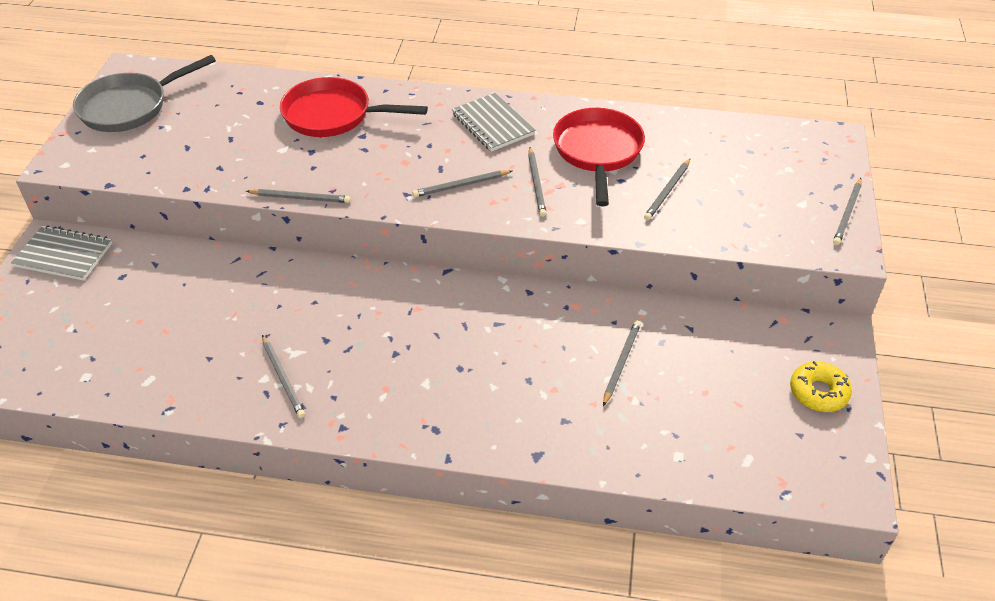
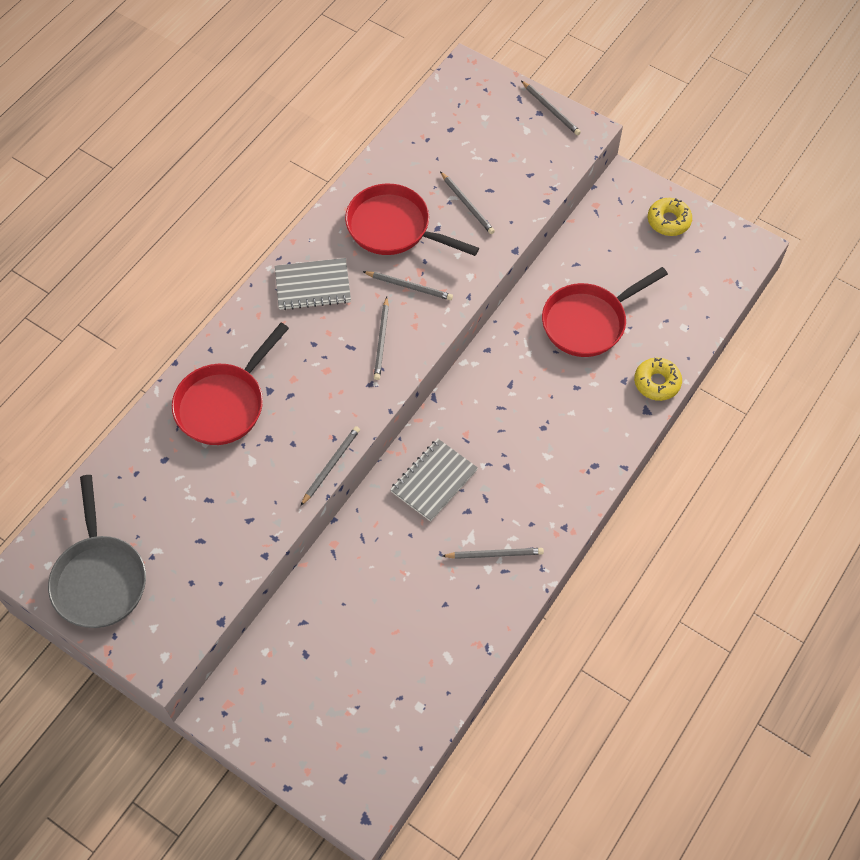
camera: 65 degrees left, 15 degrees up
(63, 255) = (247, 700): grey notebook -> grey notebook (434, 481)
(581, 453) = (657, 382): none -> yellow donut
(621, 363) = (588, 322): grey pencil -> red pan

